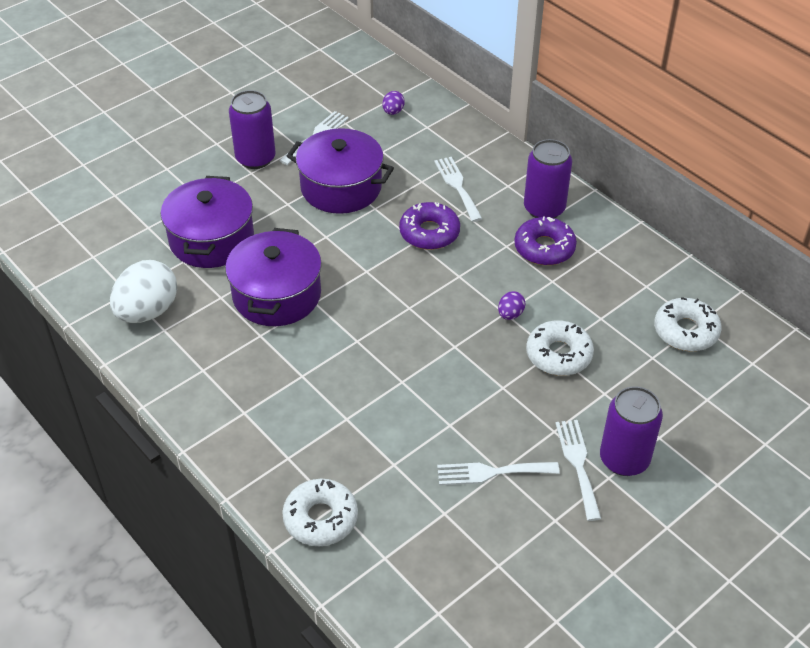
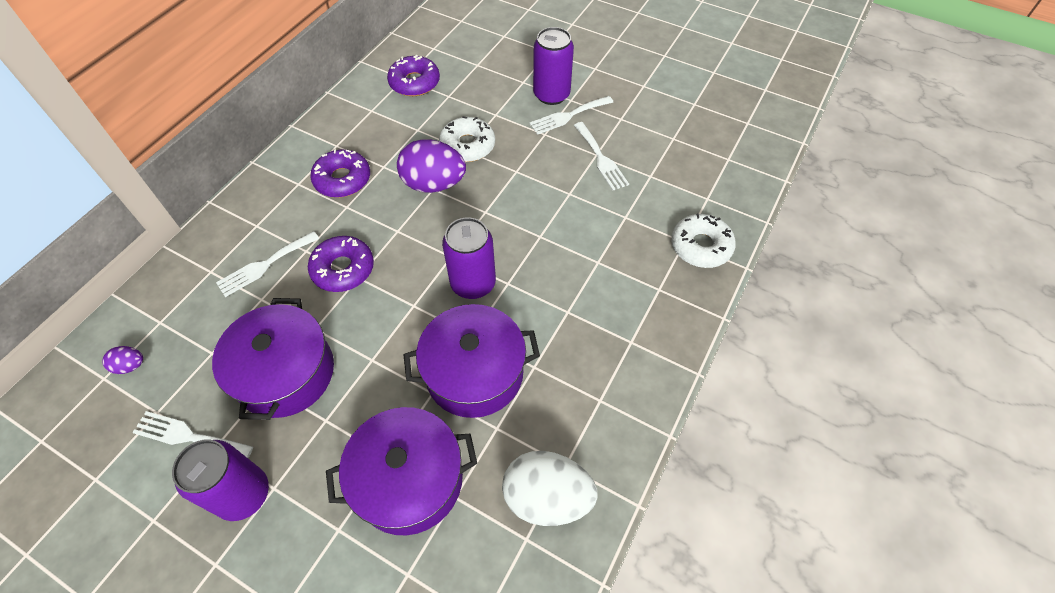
camera: 110 degrees left, 10 degrees up
(510, 314) = (434, 184): purple egg -> purple egg, size x2.22
(544, 209) = (287, 191): purple can -> purple can (473, 283)
(685, 331) = (414, 82): white donut -> purple donut

